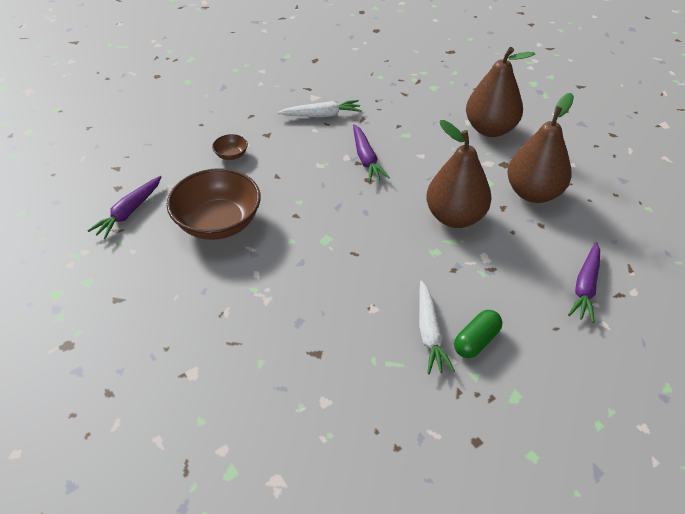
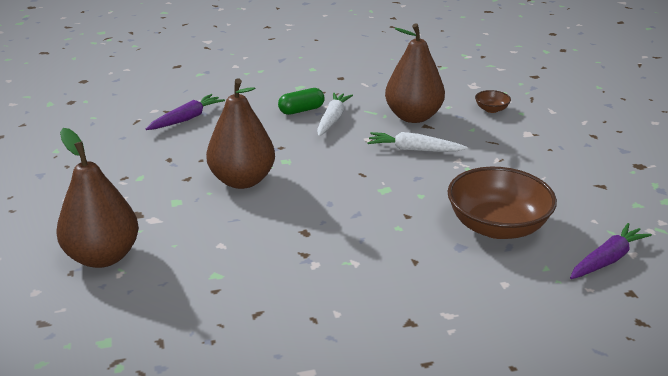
camera: 160 degrees left, 15 degrees down
(231, 155) = (470, 303): brown bowl -> brown bowl (491, 109)
(321, 115) = (314, 335): white carrot -> white carrot (414, 149)
(366, 159) = (291, 256): purple carrot -> none
(533, 193) = (142, 183): brown pear -> brown pear (413, 117)

